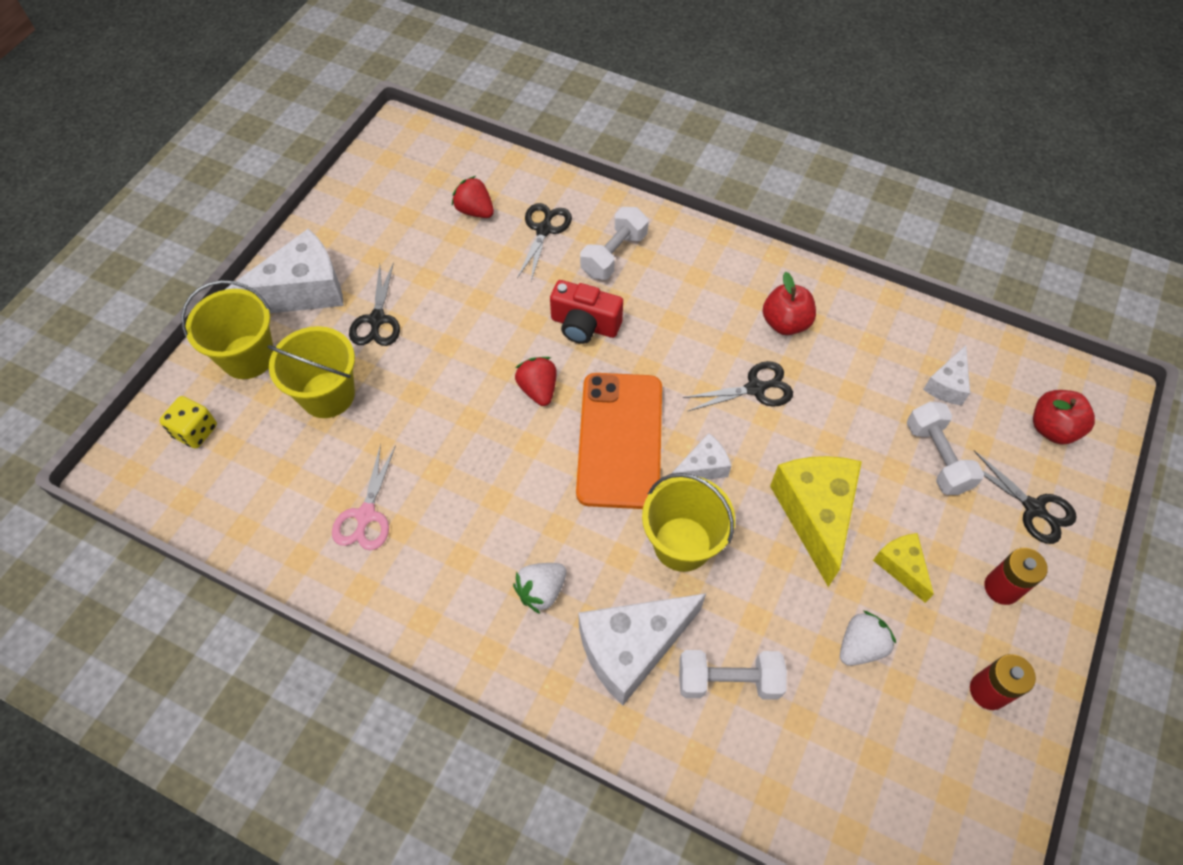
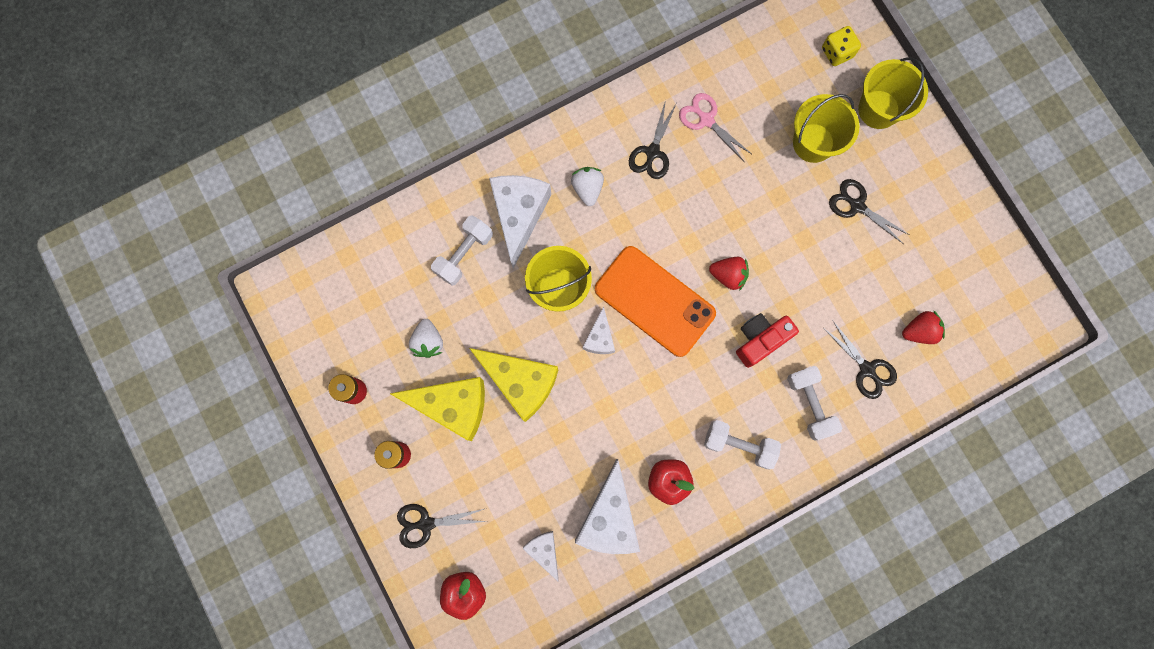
camera: 125 degrees right, 20 degrees up
(303, 291) = (916, 171): white cheese -> white cheese (609, 517)
(755, 388) = (631, 417): black scissors -> black scissors (652, 152)
(901, 567) = (453, 406): yellow cheese -> yellow cheese, size x1.90
(937, 457) = (501, 493): white dumbbell -> white dumbbell (739, 445)

